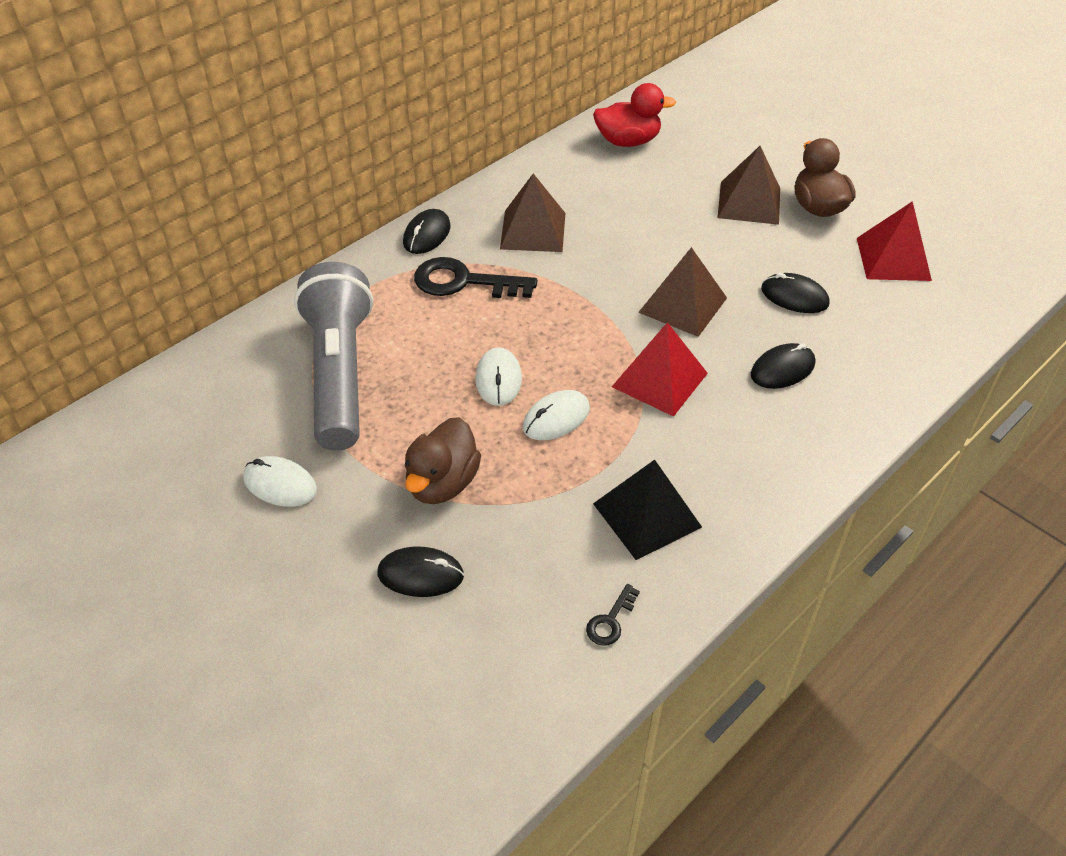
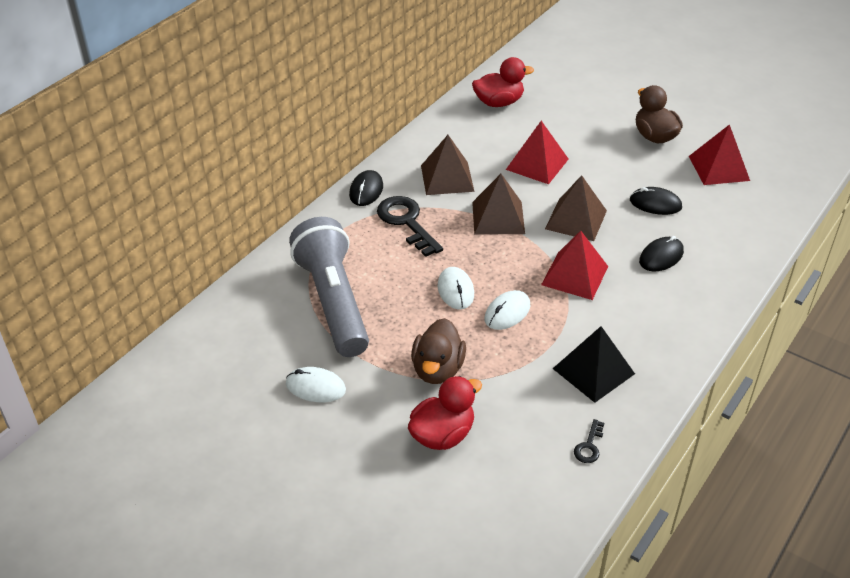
camera: 10 degrees left, 5 degrees down
(420, 574) = (442, 435): black mouse -> red duck
(464, 282) = (406, 222): black key -> black key turned 60 degrees clockwise
(653, 225) = (537, 164): none -> red pyramid
(749, 202) = (603, 139): brown pyramid -> brown pyramid (498, 217)

